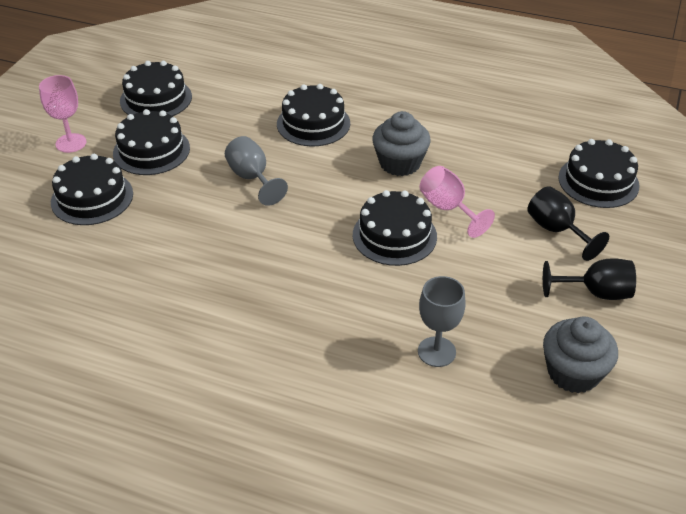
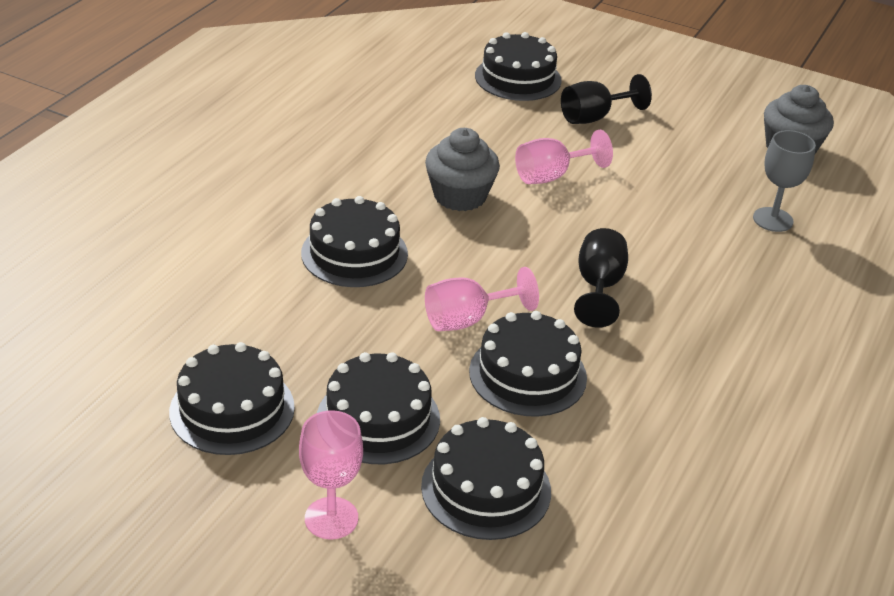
camera: 85 degrees left, 5 degrees down
(252, 178) = (467, 319): grey goblet -> pink goblet
(394, 235) = (595, 219): black cake -> black cake (527, 374)
(595, 293) = (686, 116): black goblet -> black goblet (599, 287)

